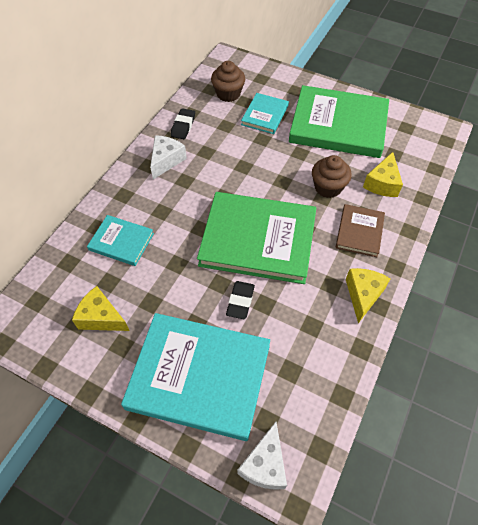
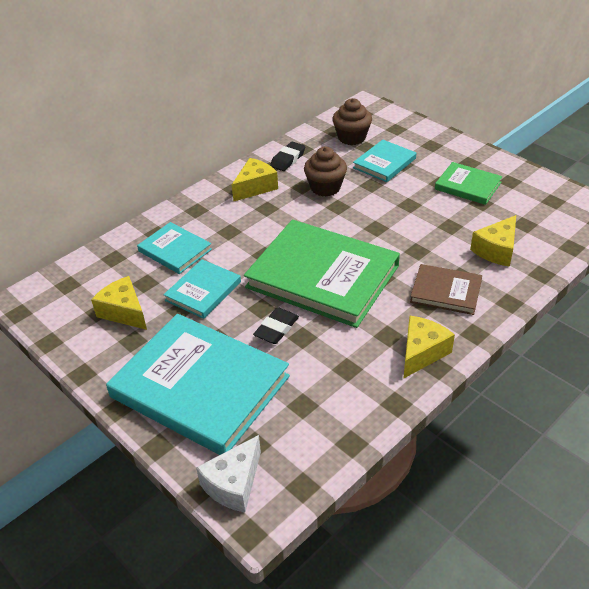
camera: 20 degrees right, 15 degrees down
(163, 278) = (203, 291): none -> turquoise book
(166, 161) = (255, 187): white cheese -> yellow cheese
(328, 187) = (427, 242): brown cupcake -> brown cupcake (325, 187)
(338, 125) = (467, 186): green book -> green book, size x0.50
(359, 232) = (446, 291): brown book -> brown book turned 75 degrees clockwise

